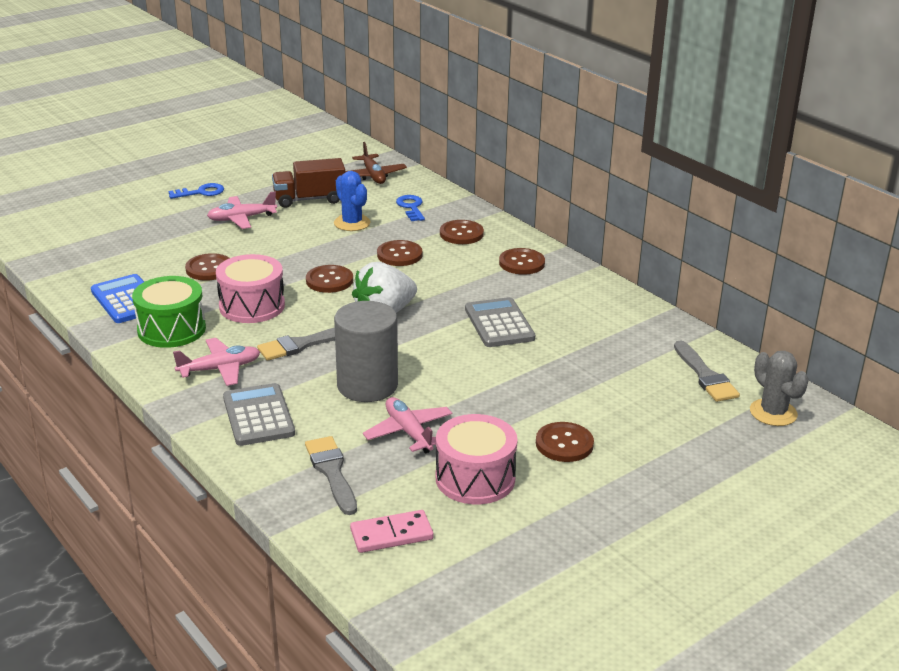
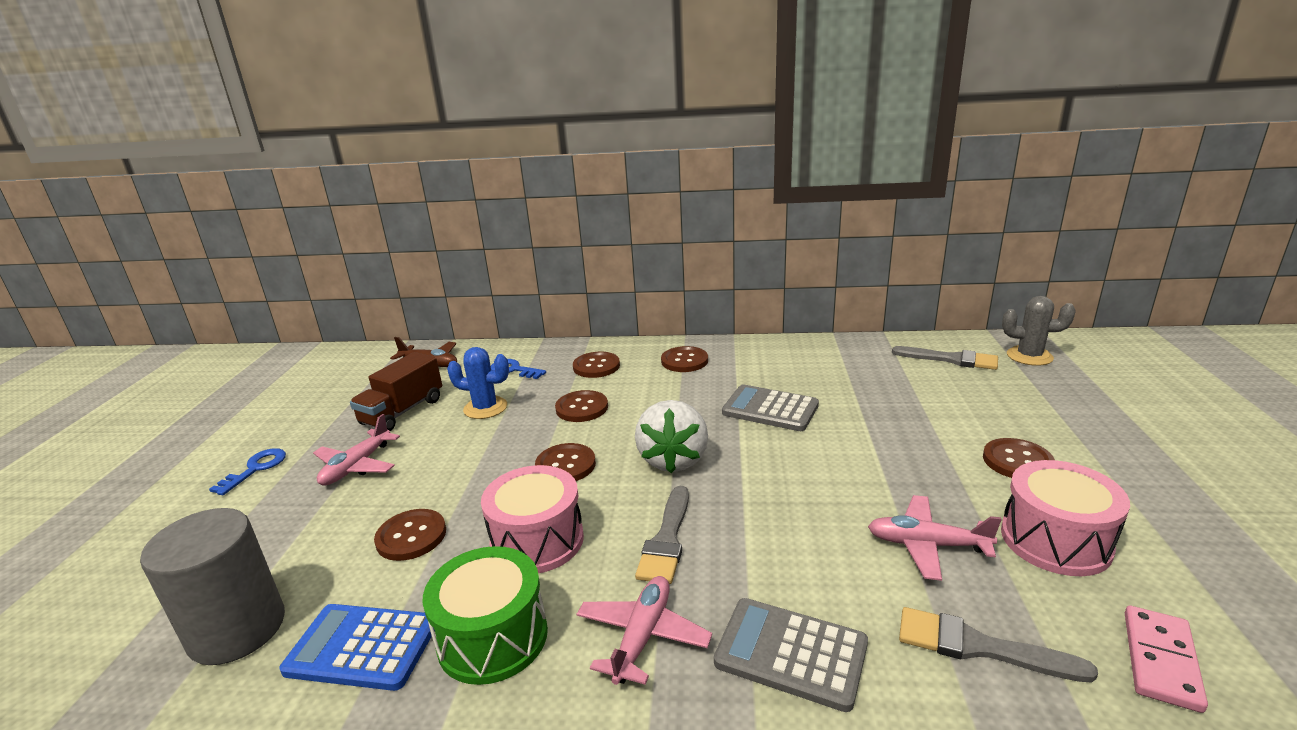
camera: 45 degrees left, 5 degrees down
(367, 385) = (803, 532): grey cylinder -> grey cylinder (237, 629)

